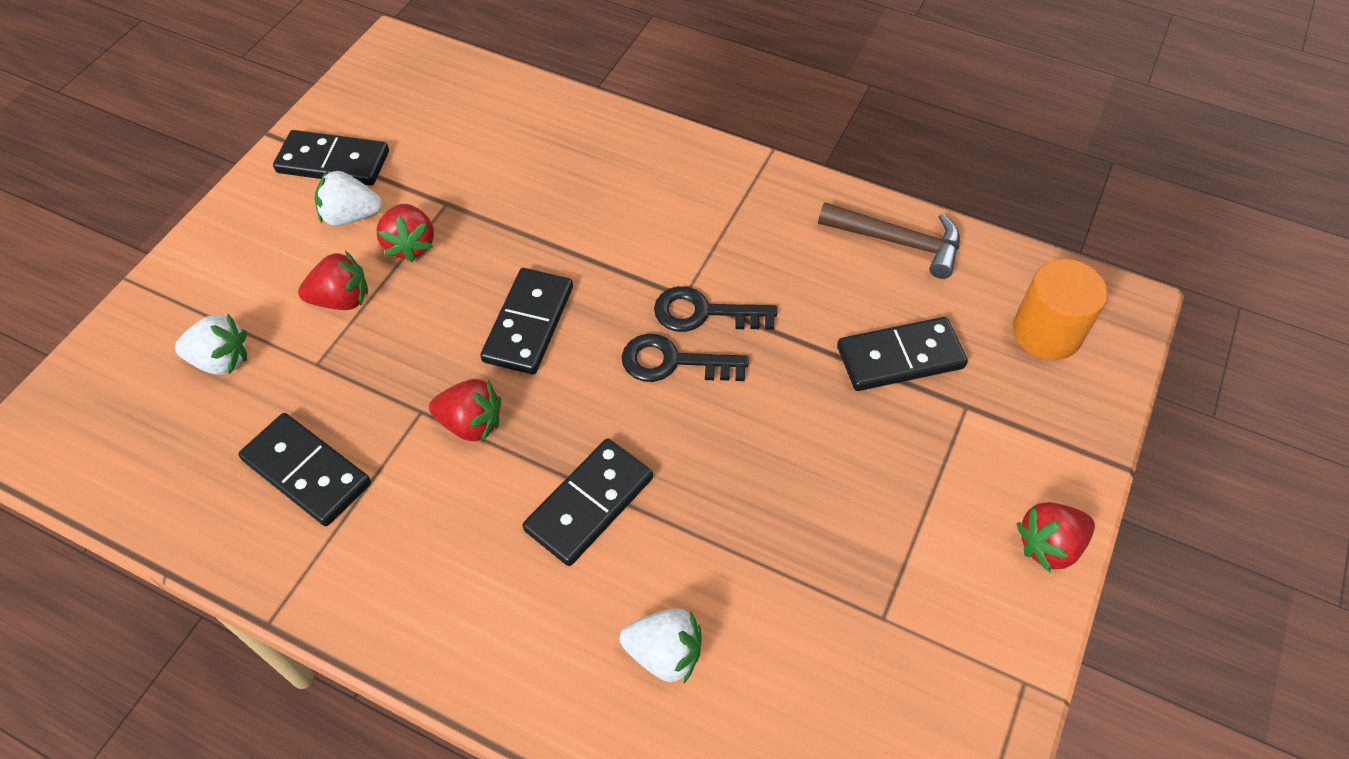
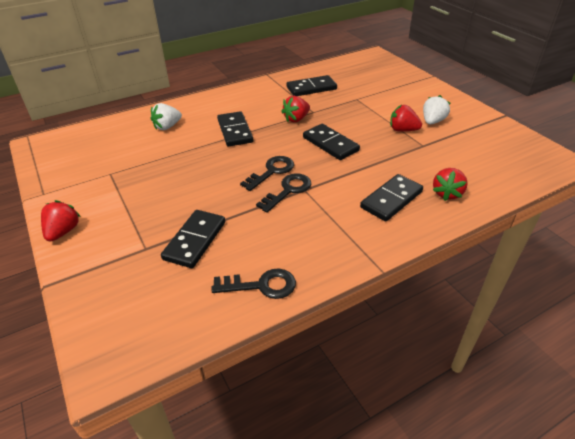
camera: 125 degrees right, 15 degrees down
(221, 360) = (375, 84): white strawberry -> none
(333, 162) = (473, 125): black domino -> black domino (391, 199)
(341, 300) = (384, 109): red strawberry -> red strawberry (447, 193)
(898, 242) = (261, 285): brown hammer -> black key
(1046, 332) = (138, 311): orange cylinder -> none

